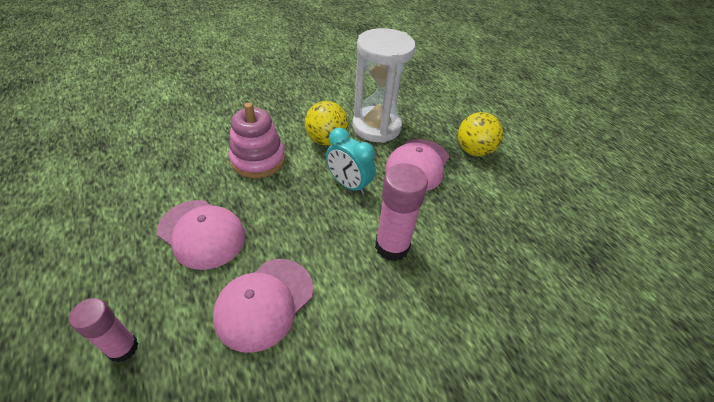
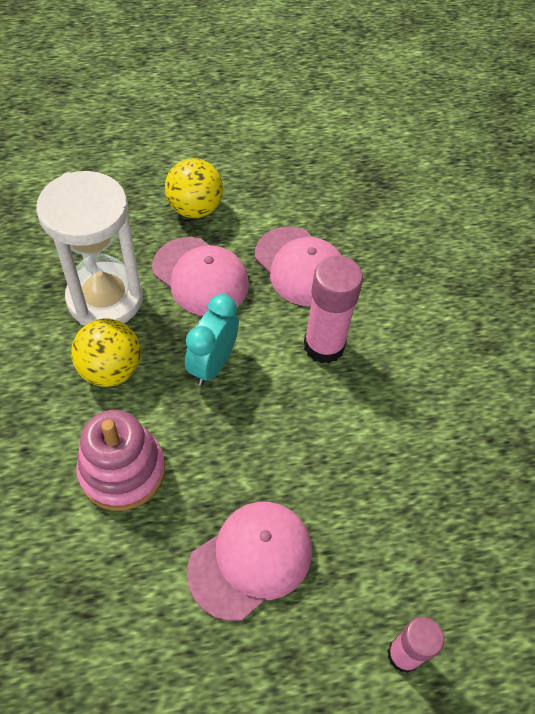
camera: 75 degrees left, 10 degrees up
(264, 303) = (372, 493): pink cap -> pink cap (300, 266)
(348, 185) = (212, 364): turquoise clock -> turquoise clock turned 150 degrees clockwise

